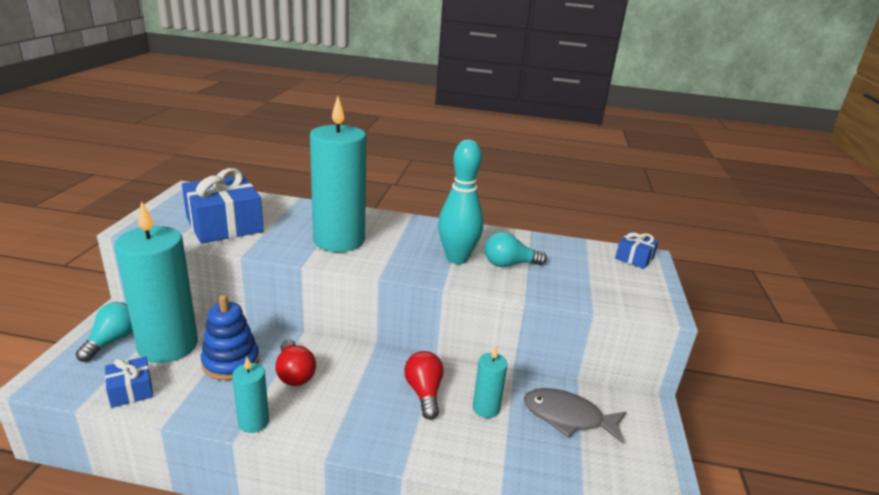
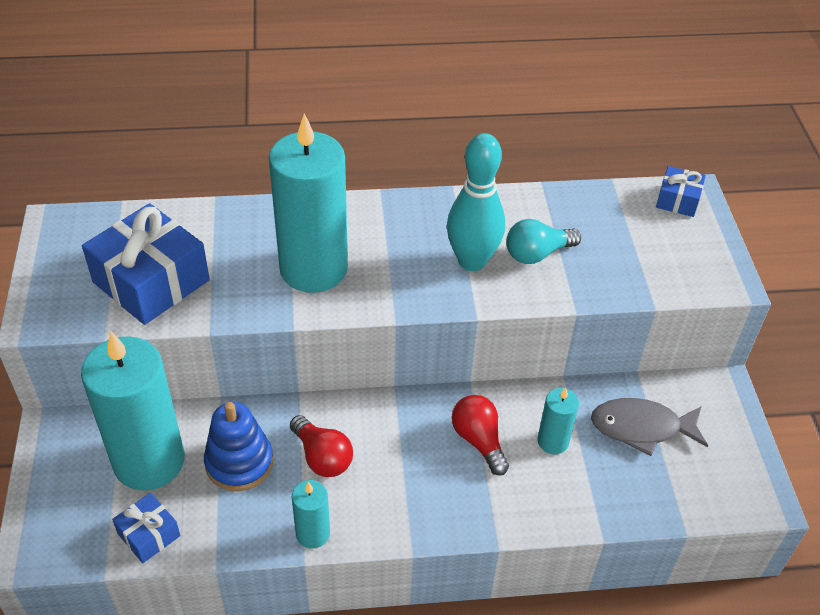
camera: 15 degrees left, 20 degrees up
(112, 341) = (75, 474): turquoise light bulb -> none

